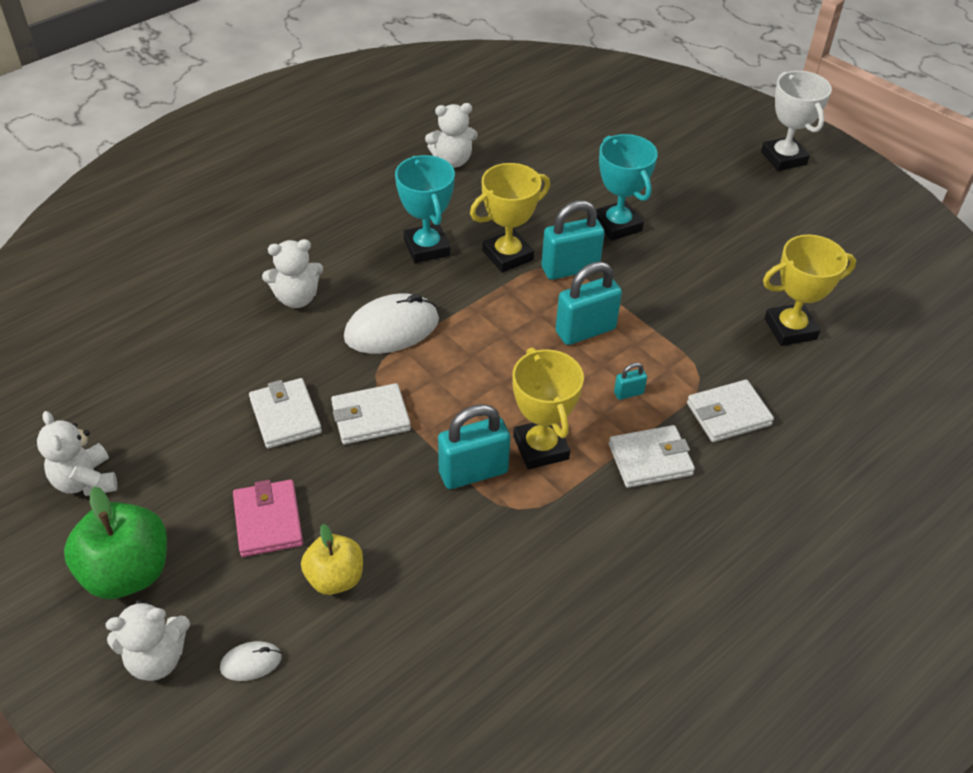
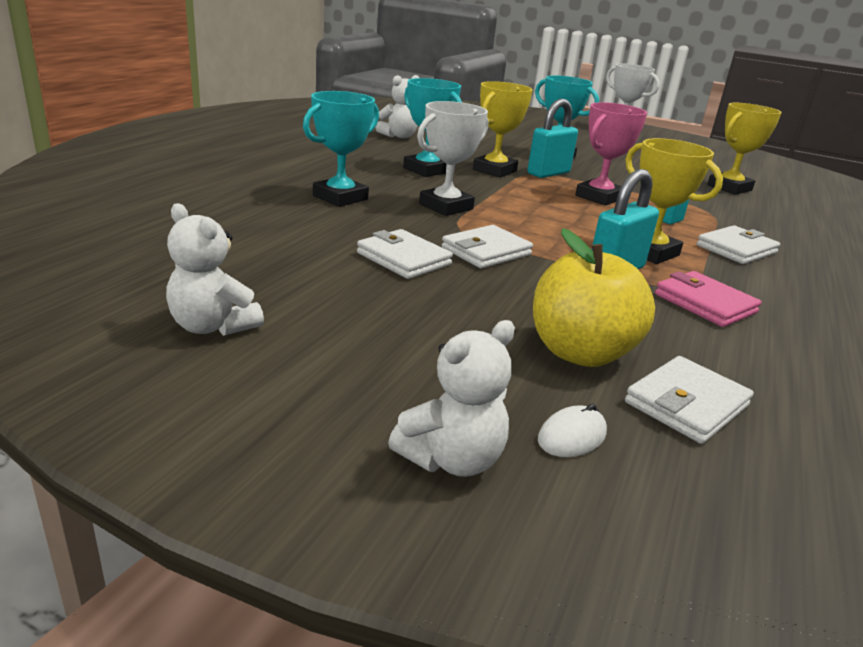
camera: 25 degrees left, 20 degrees down
(127, 572) = (336, 390): green apple -> none
(268, 521) = (463, 325): pink wallet -> pink wallet (705, 303)
(297, 298) = (340, 198): white teddy bear -> turquoise trophy
(335, 578) = (580, 353): yellow apple -> yellow apple, size x1.57
(392, 329) = (446, 206): white mouse -> white trophy
(585, 330) = (599, 197): turquoise padlock -> pink trophy
(728, 414) = (752, 224): white wallet -> white wallet (686, 404)

